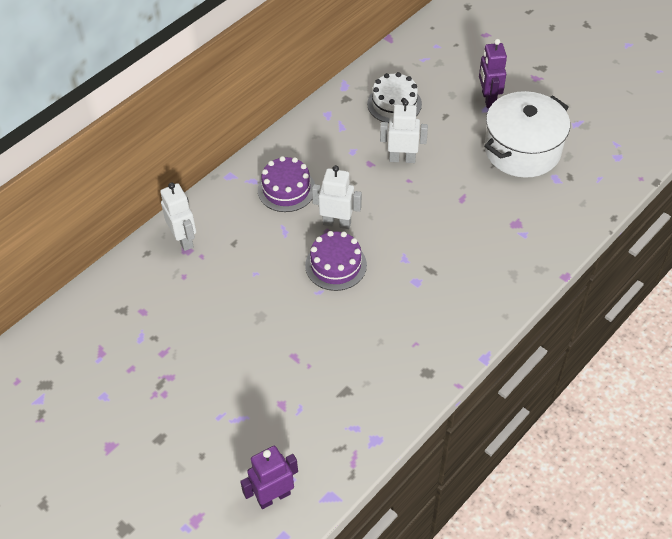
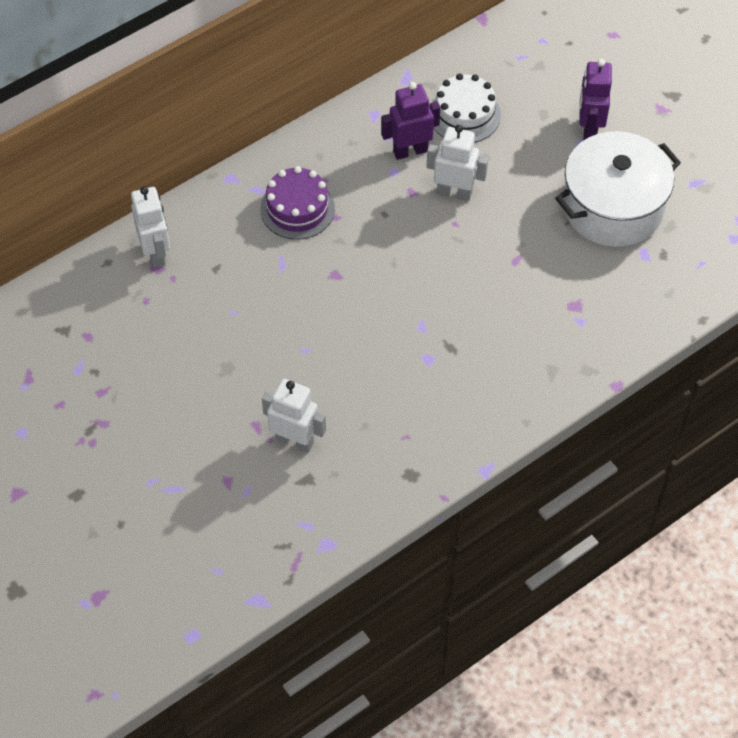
camera: 10 degrees right, 5 degrees up
(273, 496) = (192, 587): purple robot -> purple robot (410, 151)
(336, 265) = (334, 319): purple cake -> none
(337, 223) = (349, 265): white robot -> white robot (294, 441)

